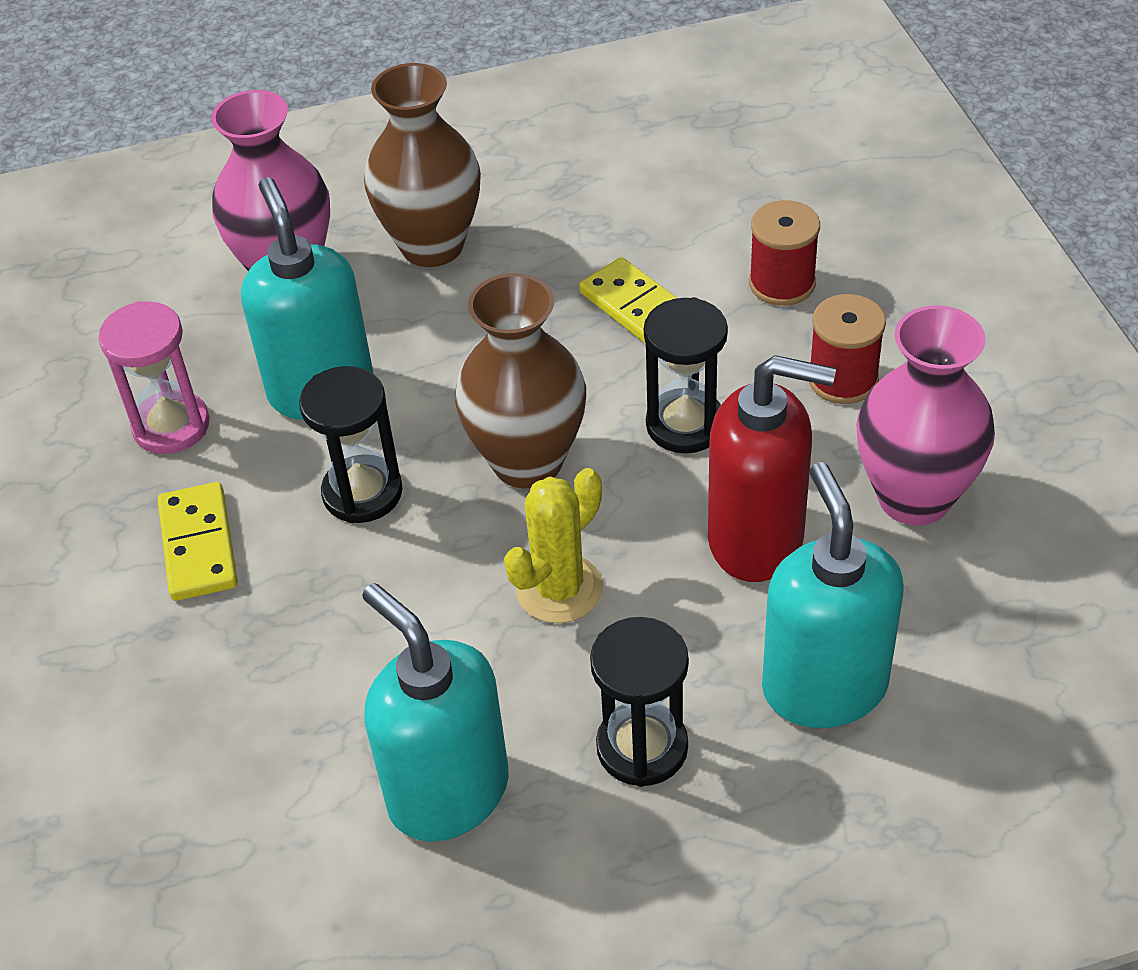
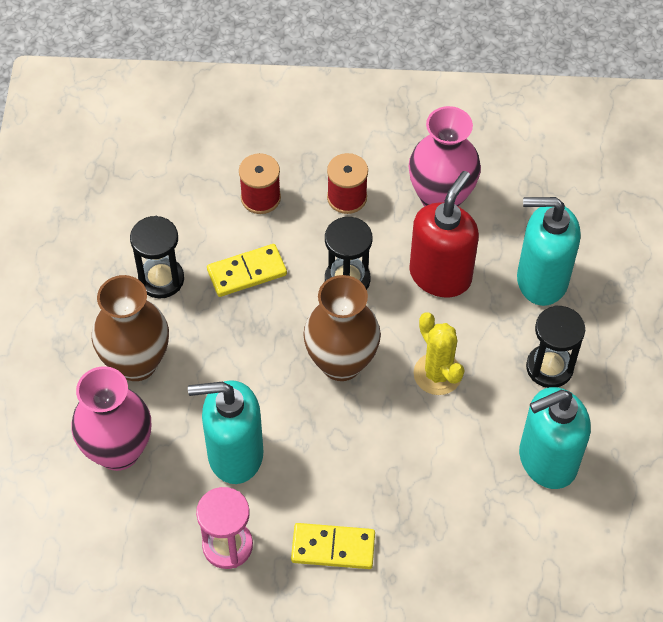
camera: 75 degrees left, 10 degrees up
(362, 493) = (329, 452): black hourglass -> black hourglass (161, 279)

